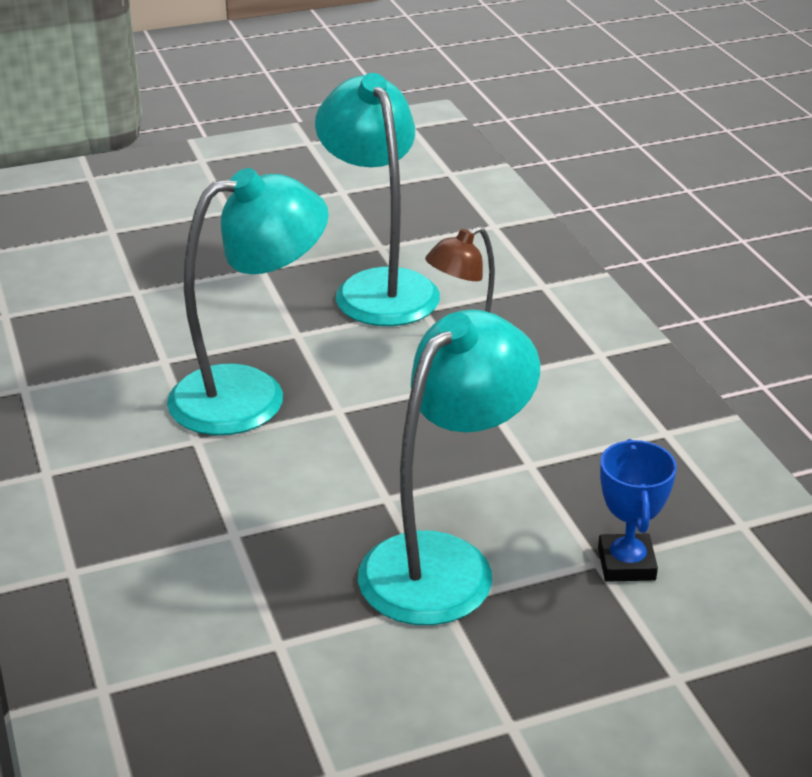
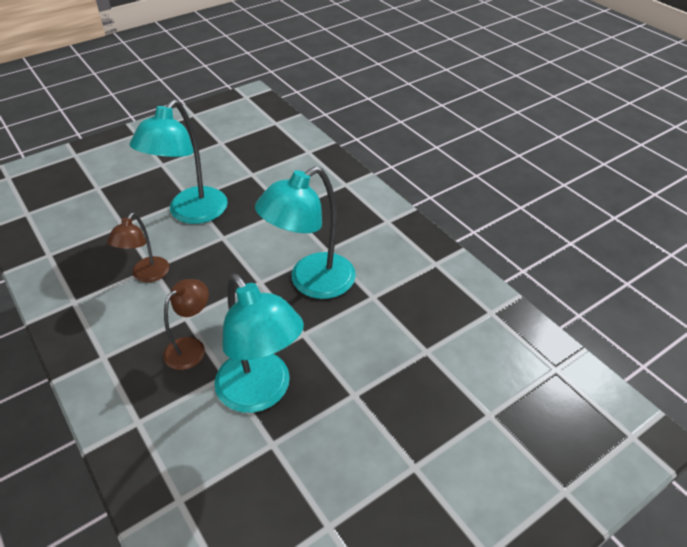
camera: 165 degrees right, 10 degrees up
(539, 453) = (147, 275): none -> brown lamp
(626, 564) = (109, 226): blue trophy -> none

